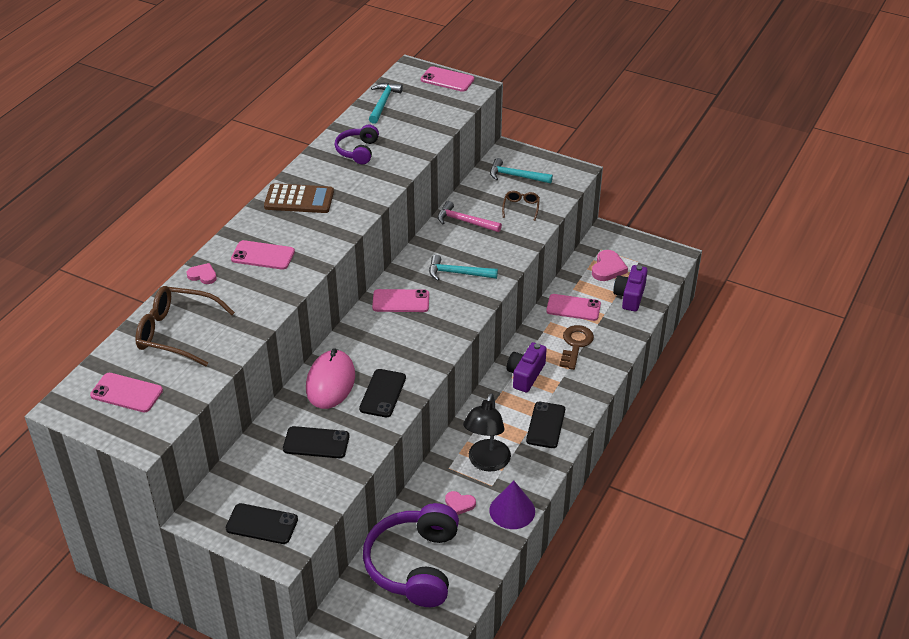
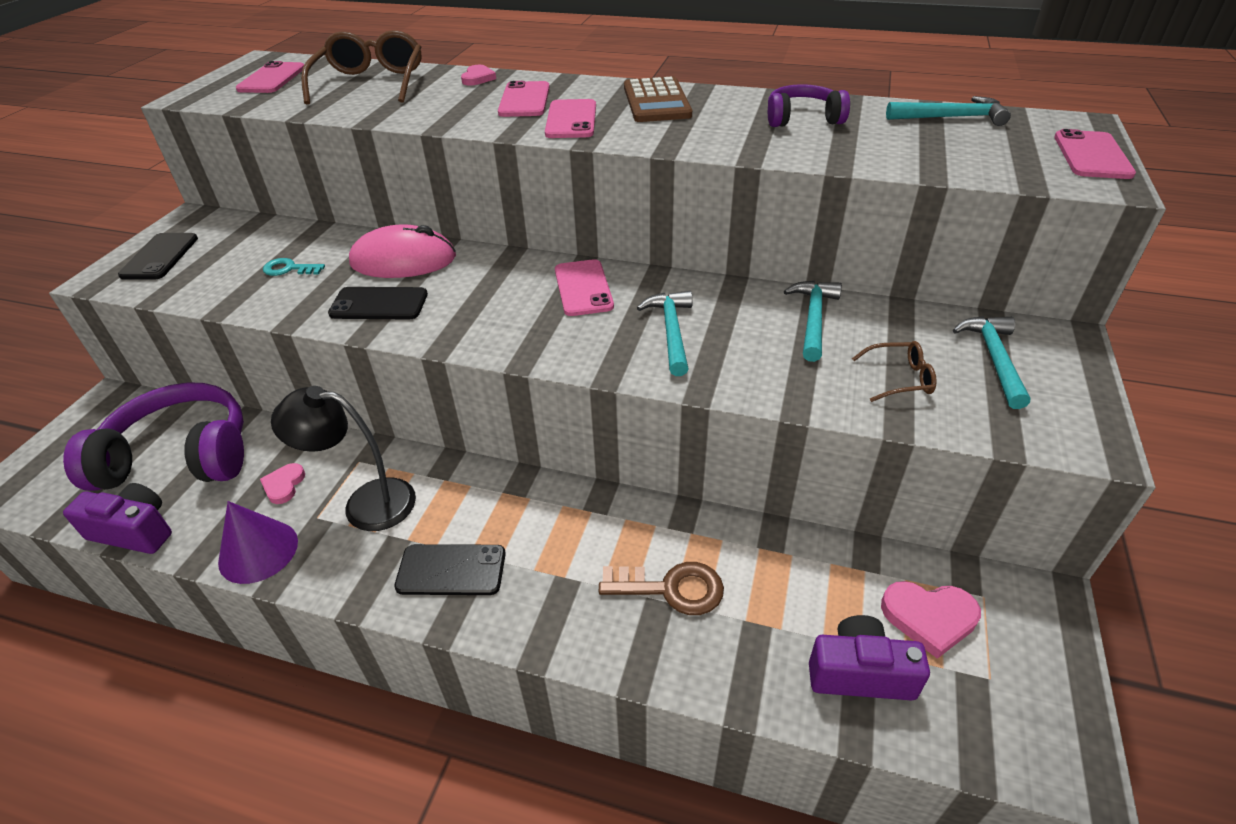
camera: 80 degrees right, 0 degrees up
(316, 443) = (289, 269): black phone -> turquoise key
(465, 221) = (813, 319): pink hammer -> turquoise hammer
(525, 375) = (572, 523): purple camera -> purple camera (134, 531)
(573, 308) = (775, 571): pink phone -> pink phone (571, 120)

